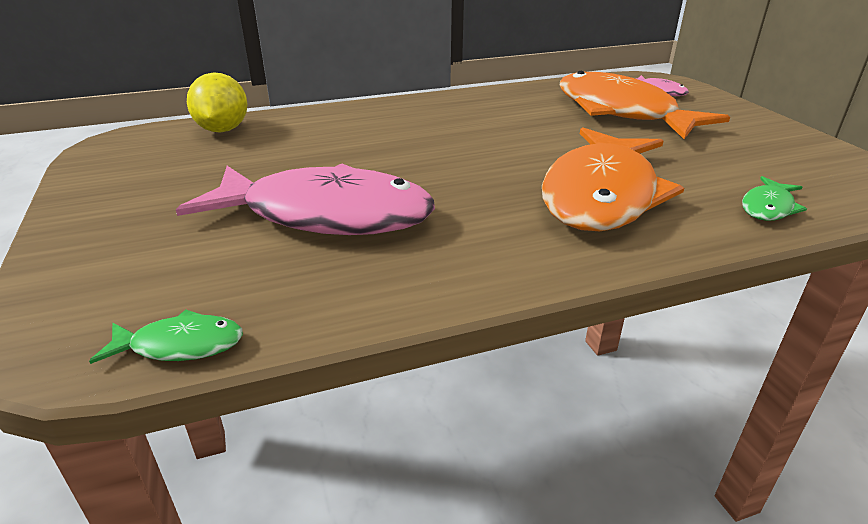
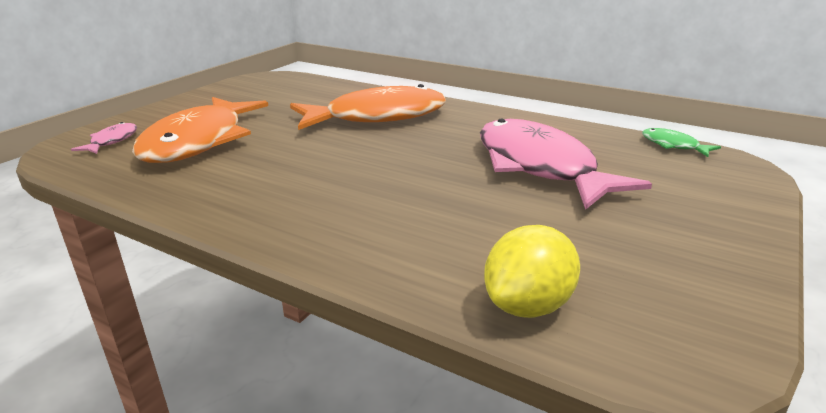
camera: 130 degrees left, 5 degrees down
(768, 207) = (334, 89): green fish -> none

